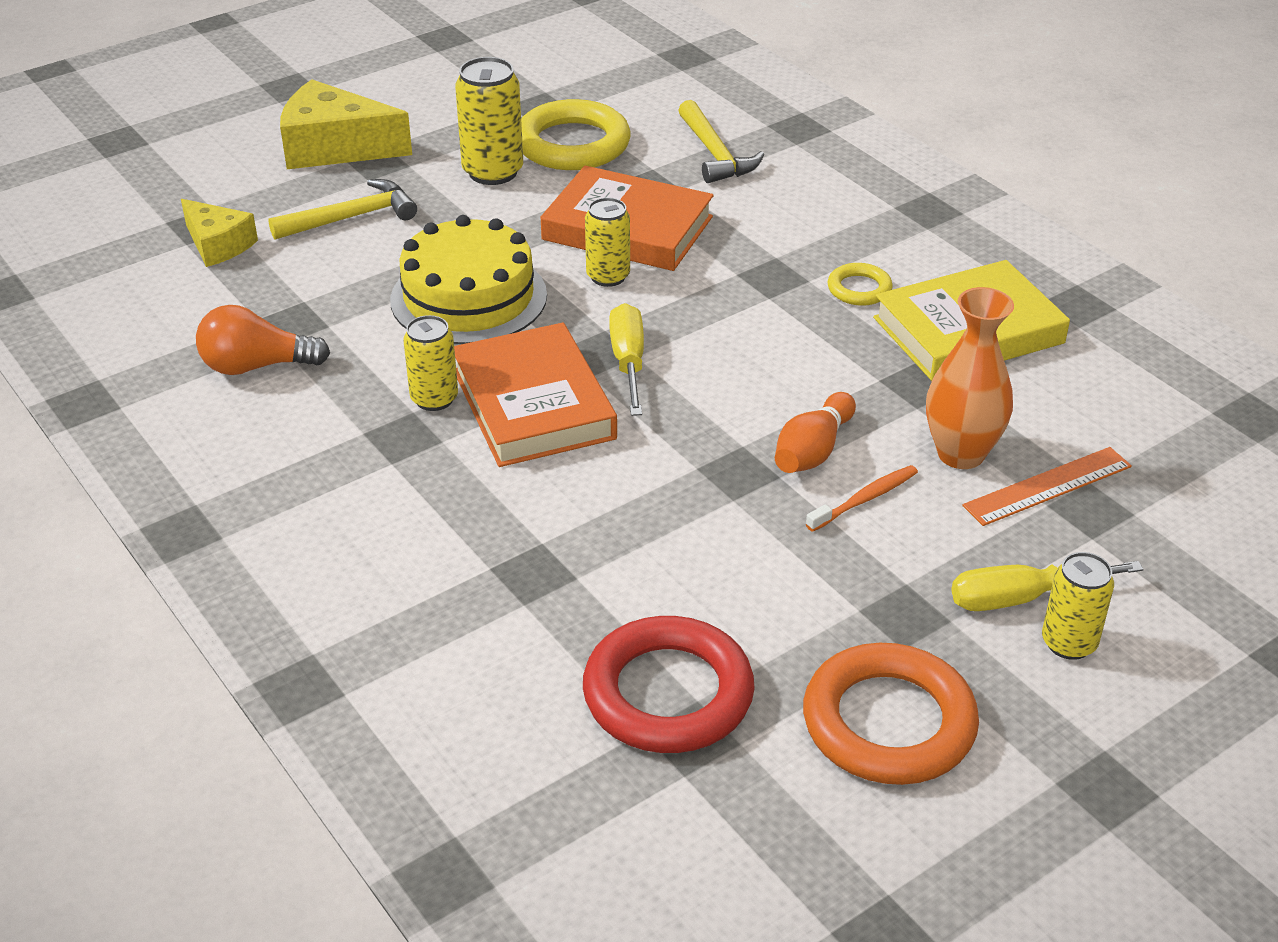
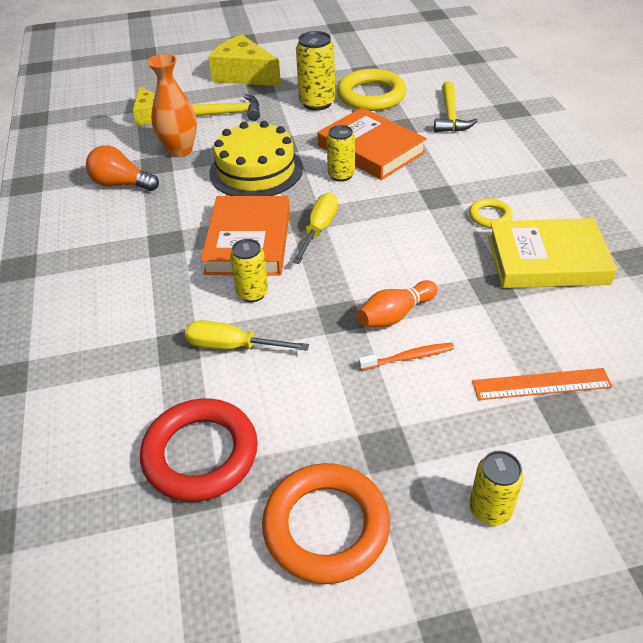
camera: 25 degrees right, 5 degrees up
(434, 399) = (197, 225): yellow can -> yellow can (252, 293)
(960, 454) = (492, 343): orange vase -> orange vase (180, 150)
(1019, 598) = (473, 462): yellow screwdriver -> yellow screwdriver (231, 346)

